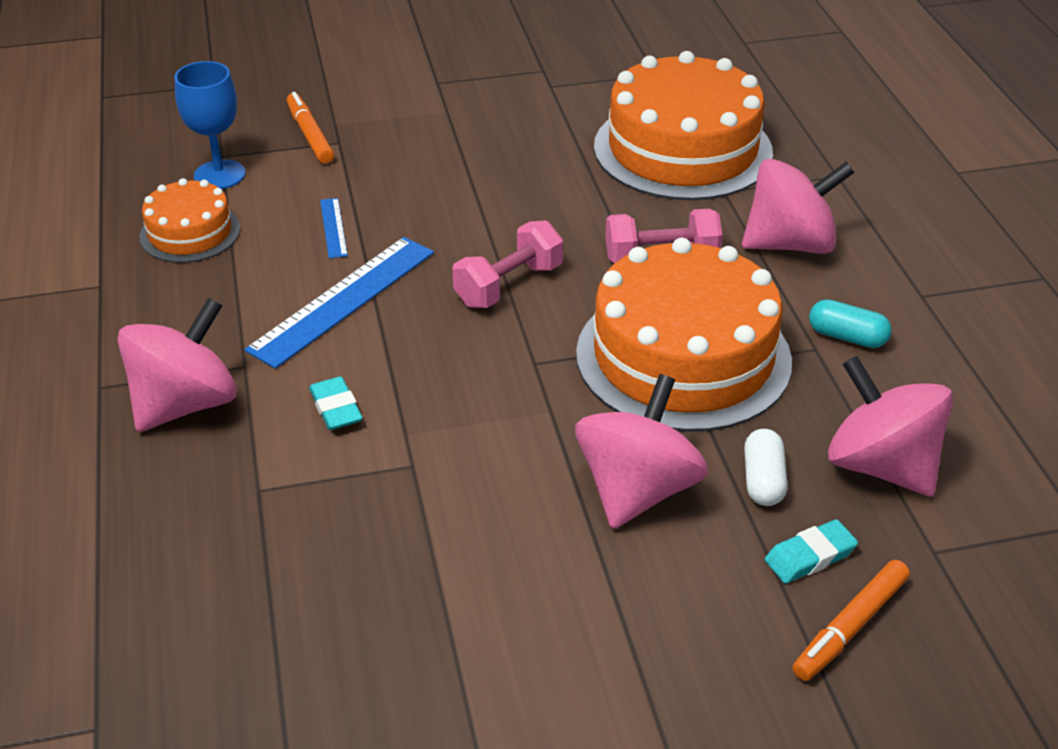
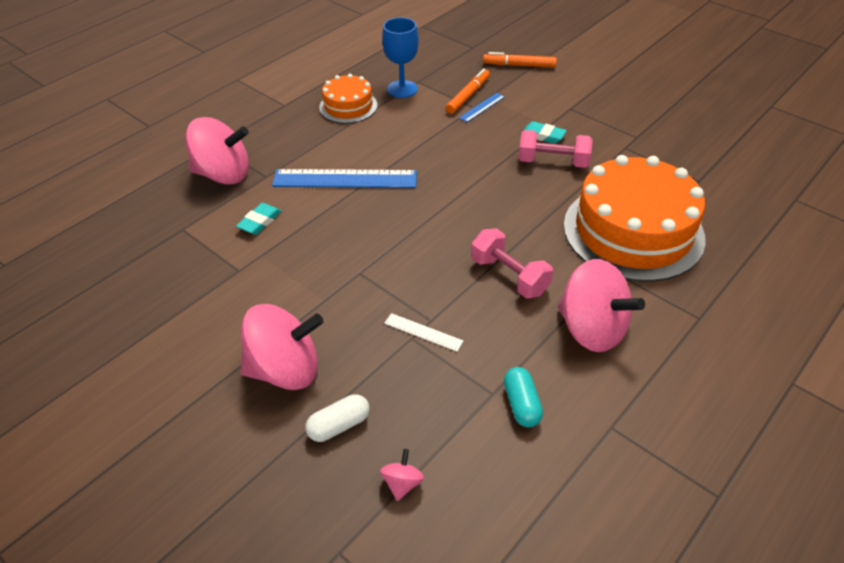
camera: 55 degrees right, 5 degrees up
(333, 227) = (400, 144): blue ruler -> blue ruler (482, 107)
(508, 285) = (417, 228): pink dumbbell -> pink dumbbell (553, 162)
(683, 357) = (423, 332): orange cake -> white ruler
(810, 556) = (286, 482): turquoise eraser -> turquoise eraser (543, 135)
(850, 627) = (235, 534): orange marker -> orange marker (519, 65)
(881, 466) = (402, 483): pink spinning top -> pink spinning top, size x0.42

